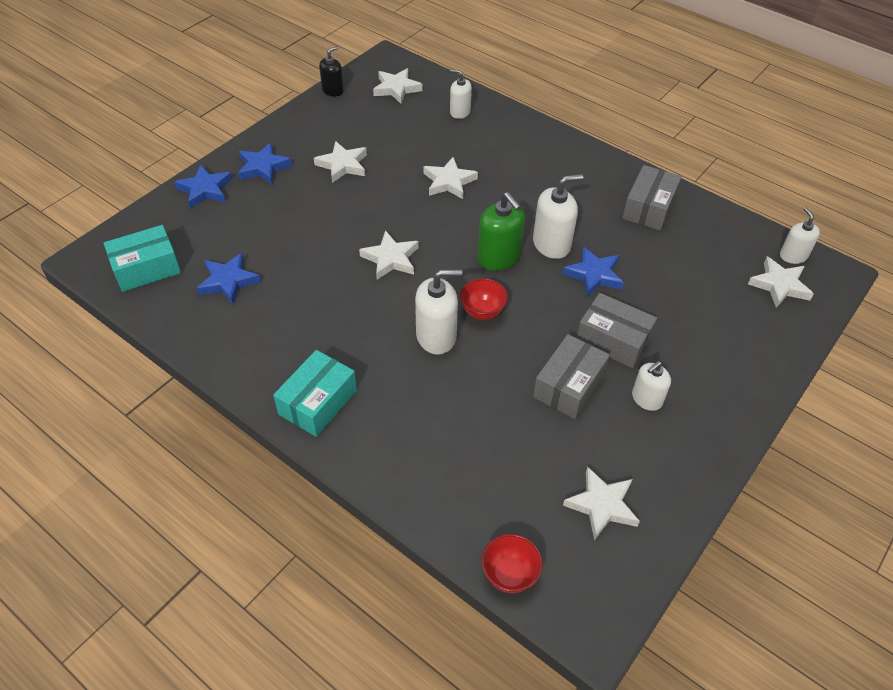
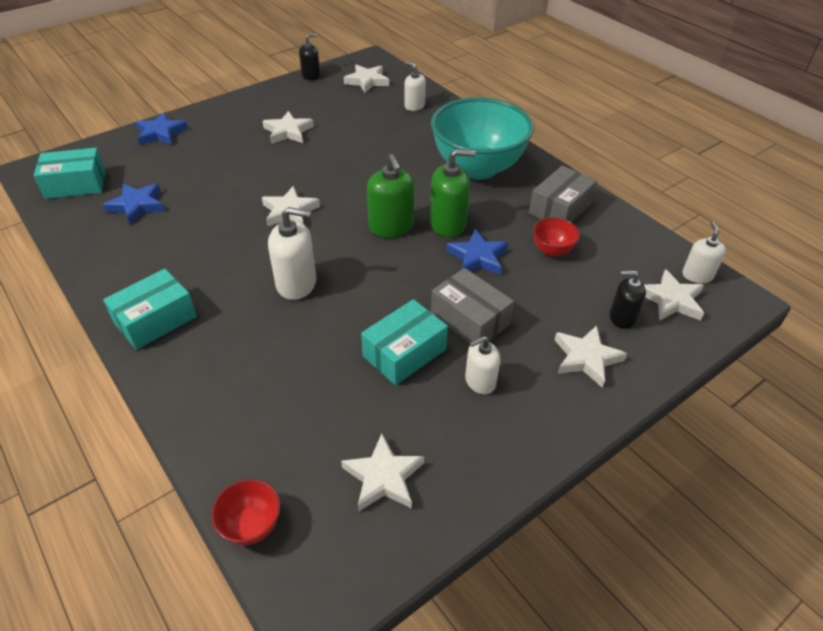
camera: 15 degrees right, 5 degrees down
(263, 167) = (219, 123): blue star -> none
(449, 182) = (376, 158): white star -> white star (586, 358)
(482, 312) = (351, 270): red bowl -> red bowl (552, 250)
(551, 244) = (448, 224): white soap dispenser -> green soap dispenser
(554, 176) = (477, 168): none -> turquoise bowl
(569, 386) = (404, 353): grey box -> turquoise box
(743, 311) = (622, 317): none -> black soap dispenser

